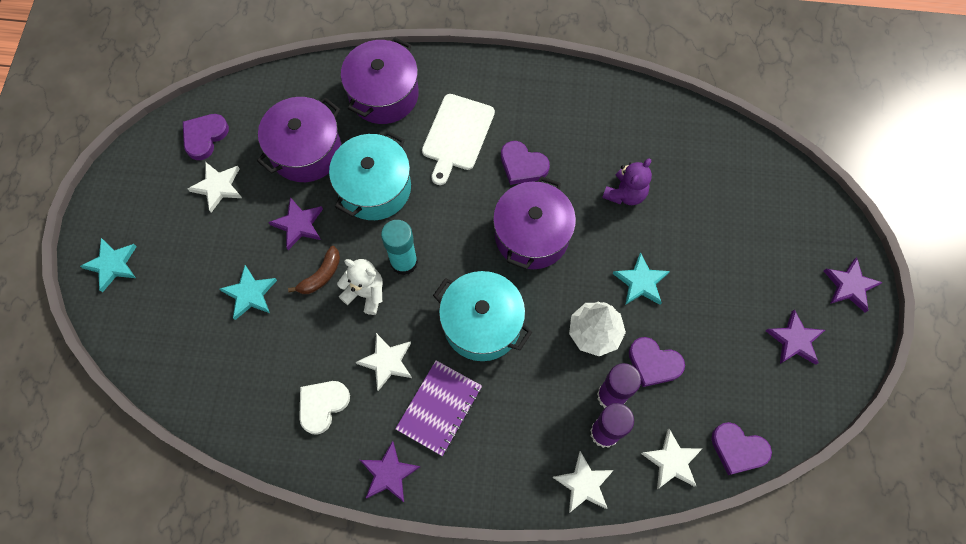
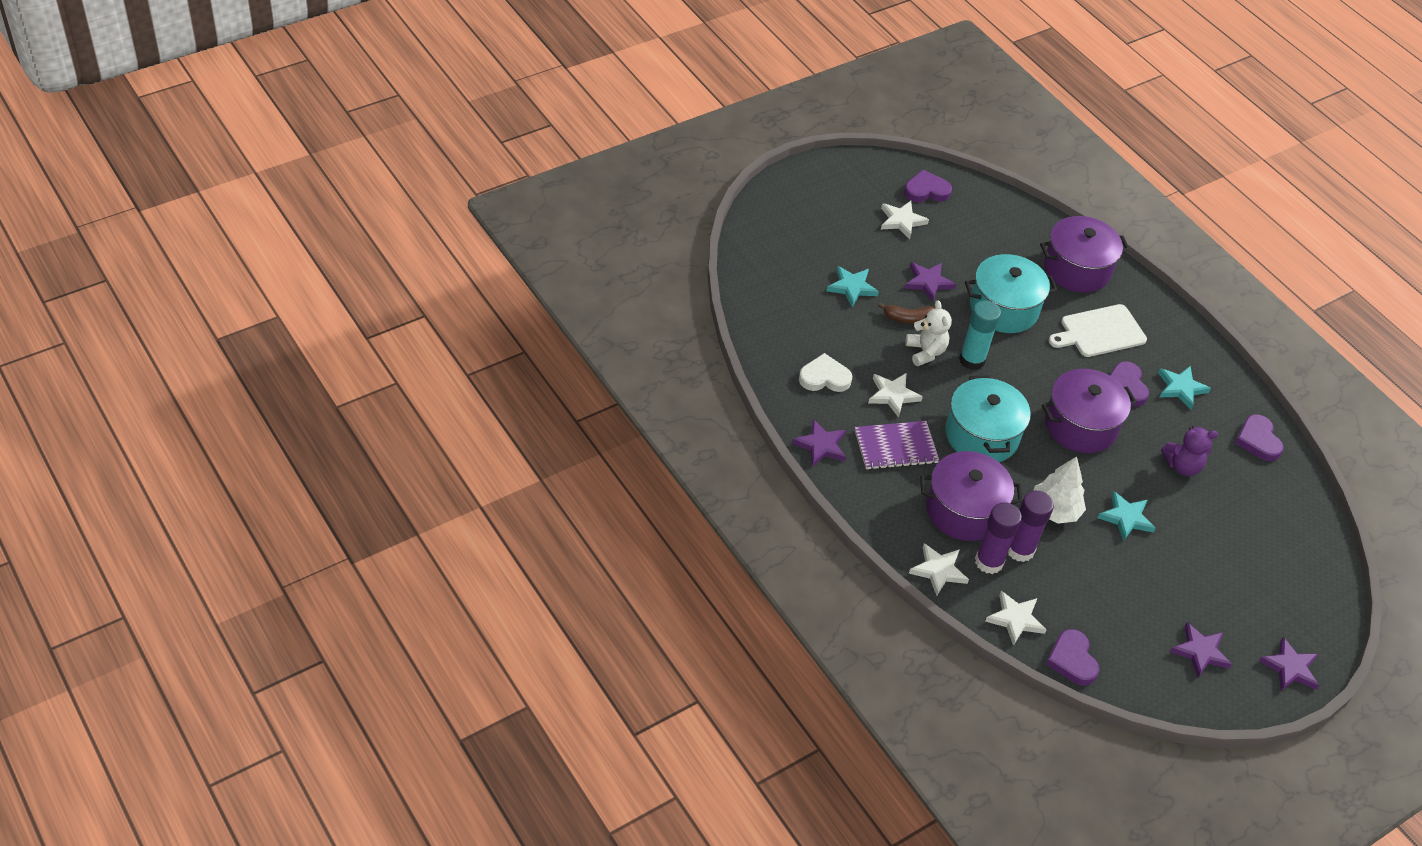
camera: 45 degrees right, 20 degrees down
(112, 265) = (788, 202): turquoise star -> turquoise star (1181, 388)
(306, 151) = (983, 252): purple pot -> purple pot (964, 510)
(653, 363) = (1074, 563): purple heart -> purple heart (1258, 440)

